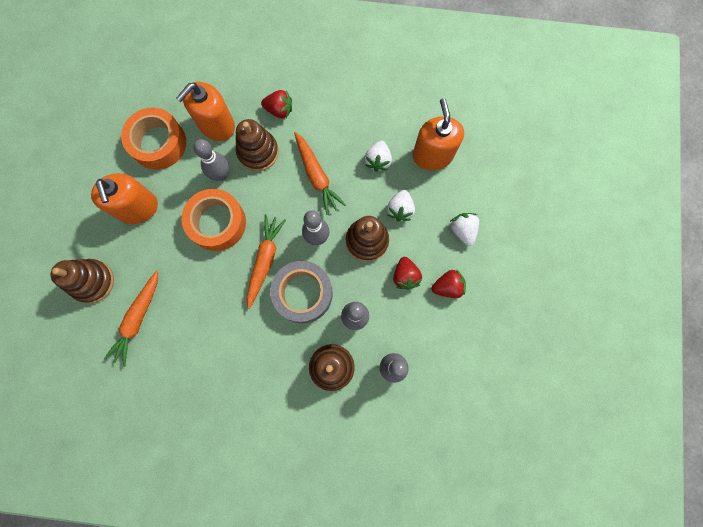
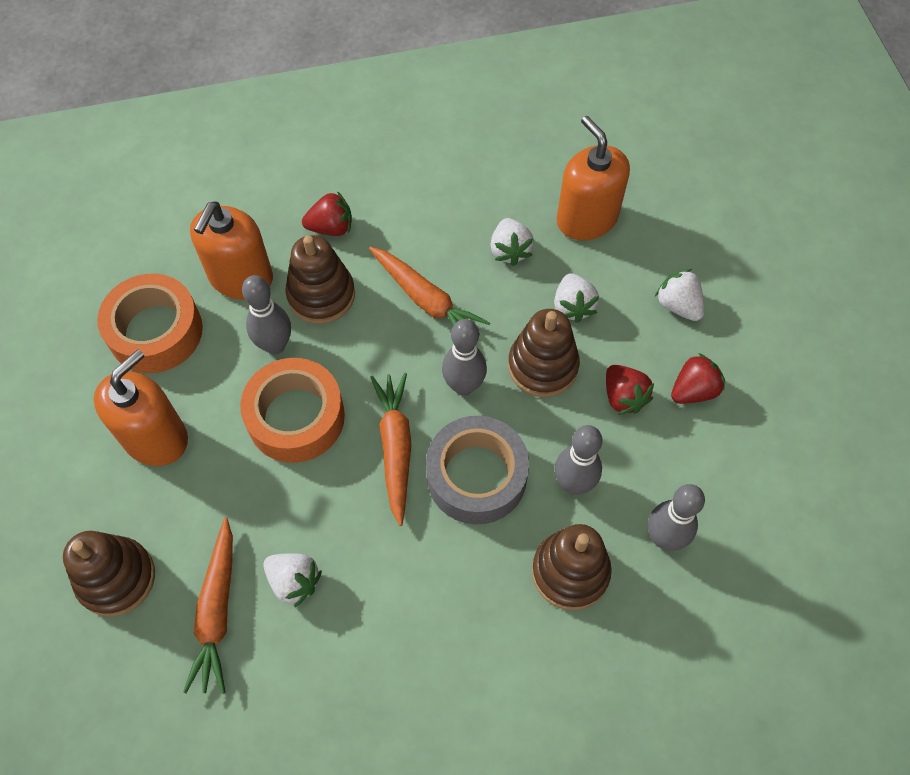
camera: 20 degrees left, 15 degrees down
(138, 208) = (155, 438): orange soap dispenser -> orange soap dispenser turned 105 degrees counterclockwise
(183, 317) = (294, 581): none -> white strawberry

